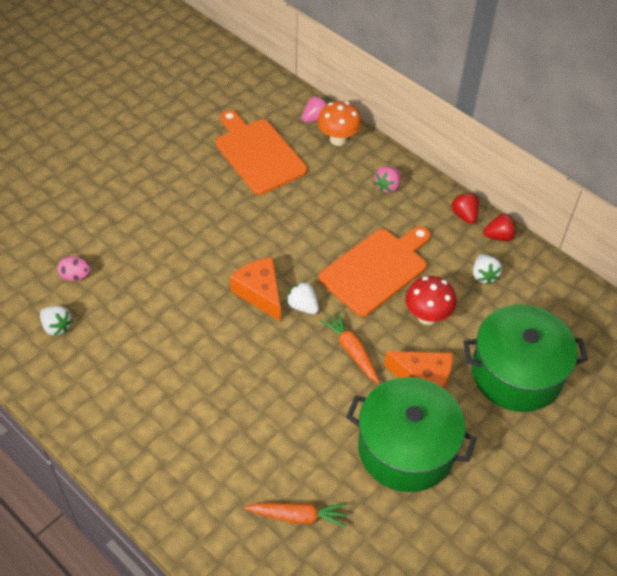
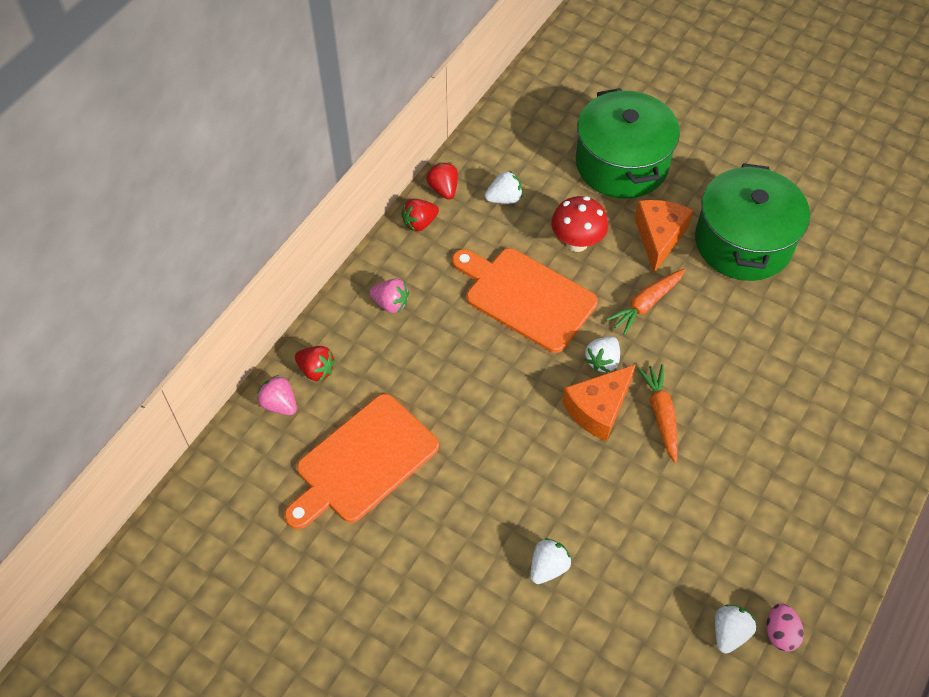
camera: 100 degrees left, 5 degrees up
(75, 276) = (643, 637): pink egg -> pink egg (780, 633)
(146, 236) = (548, 567): none -> white strawberry
(298, 516) = (854, 319): orange carrot -> orange carrot (661, 415)
(338, 139) = (316, 370): orange mushroom -> red strawberry

